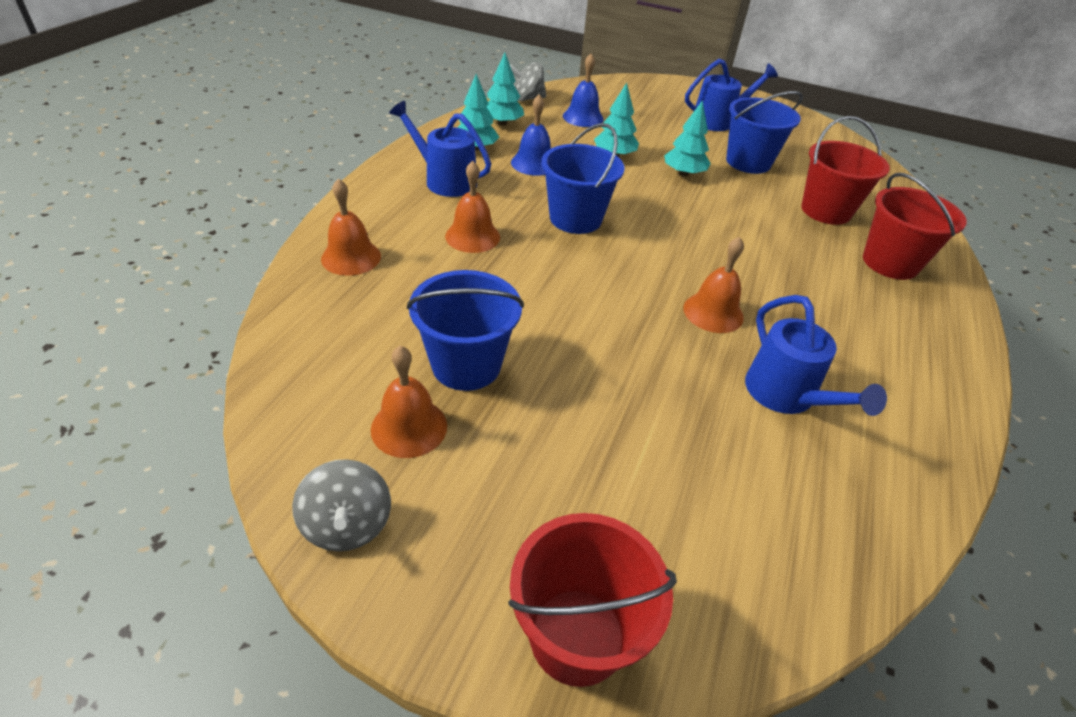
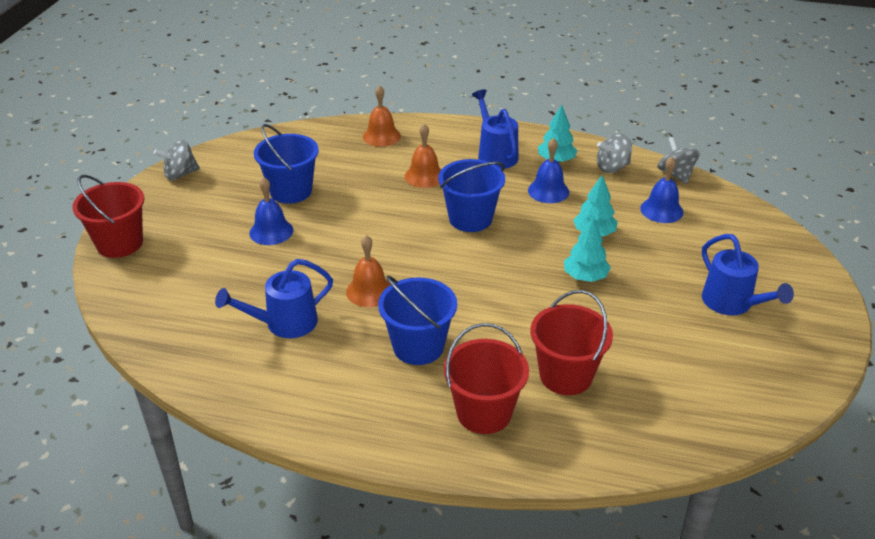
camera: 85 degrees right, 5 degrees down
(409, 427) = (240, 180): orange bell -> none
(444, 180) = (495, 154): blue watering can -> blue watering can turned 45 degrees counterclockwise
(502, 123) = (612, 167): turquoise tree -> grey spinning top
(572, 396) = (271, 231): none -> blue bell
(748, 162) = (641, 323): blue bucket -> blue bucket (418, 346)

